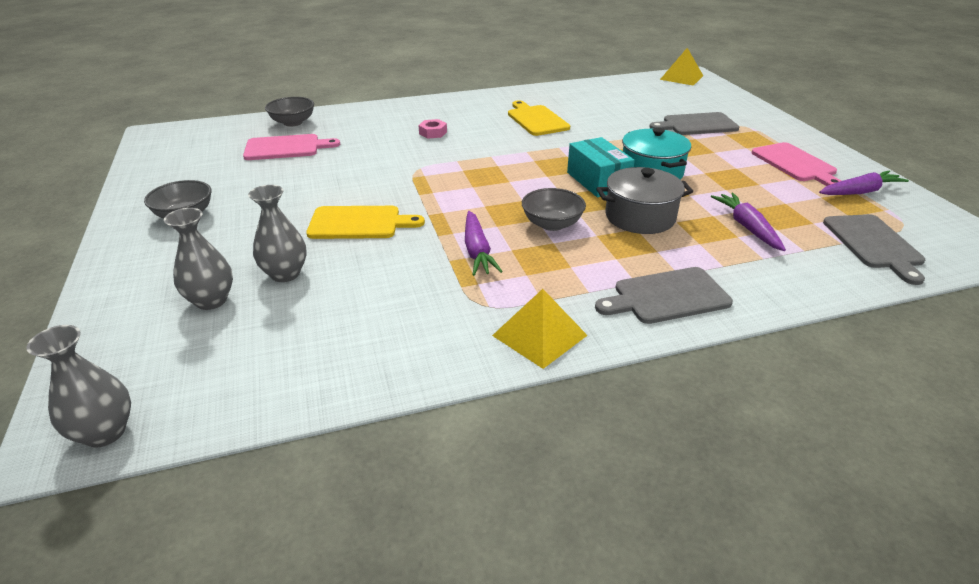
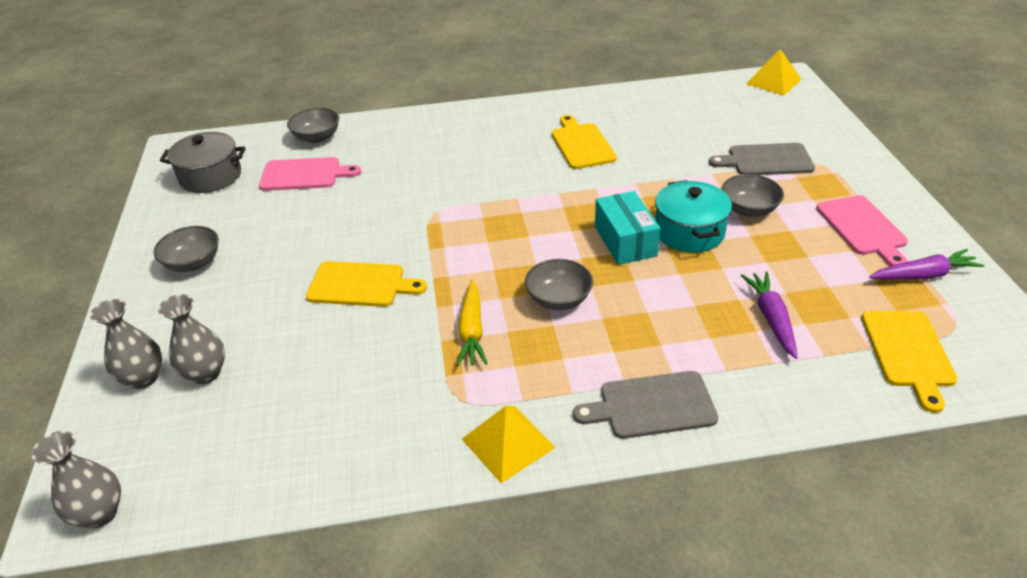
camera: 10 degrees right, 5 degrees up
(285, 274) = (278, 346): grey vase -> grey vase (143, 378)
(433, 133) = (462, 160): pink nut -> none
(477, 251) = (472, 330): purple carrot -> yellow carrot
(640, 217) = (656, 296): grey pot -> grey pot (210, 176)
(696, 156) = (748, 209): none -> grey bowl
(873, 244) = (908, 352): grey cutting board -> yellow cutting board

